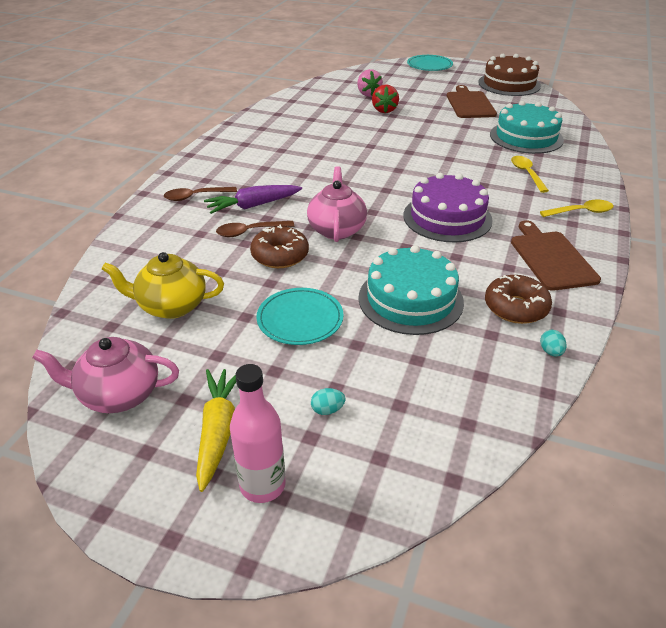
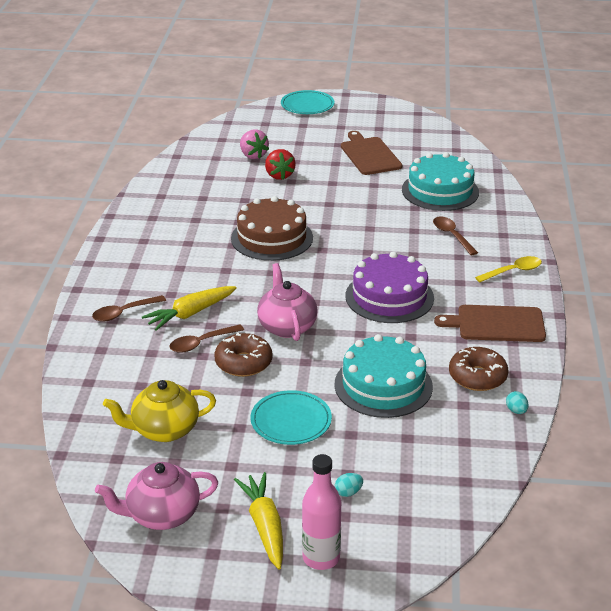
camera: 15 degrees left, 5 degrees down
(253, 206) = (190, 314): purple carrot -> yellow carrot
(509, 84) = (404, 122): brown cake -> brown cake (272, 238)
(527, 174) = (452, 236): yellow spoon -> brown spoon
(551, 258) = (497, 324): brown cutting board -> brown cutting board turned 60 degrees counterclockwise

